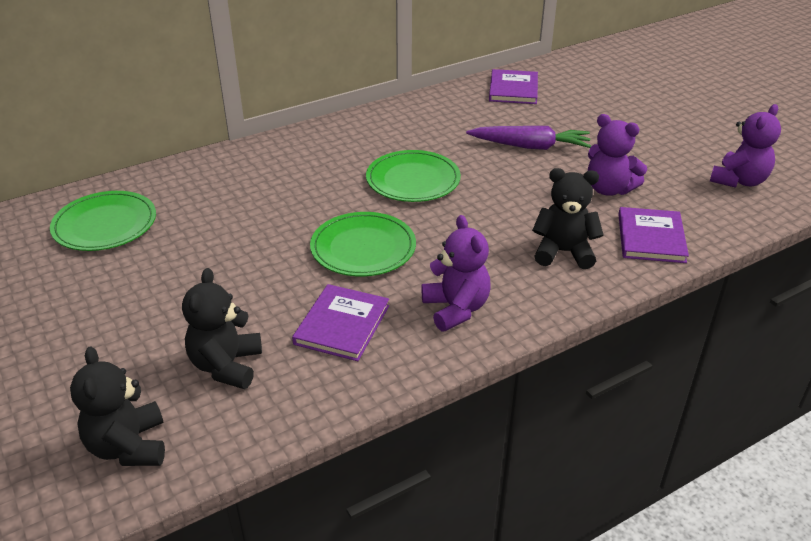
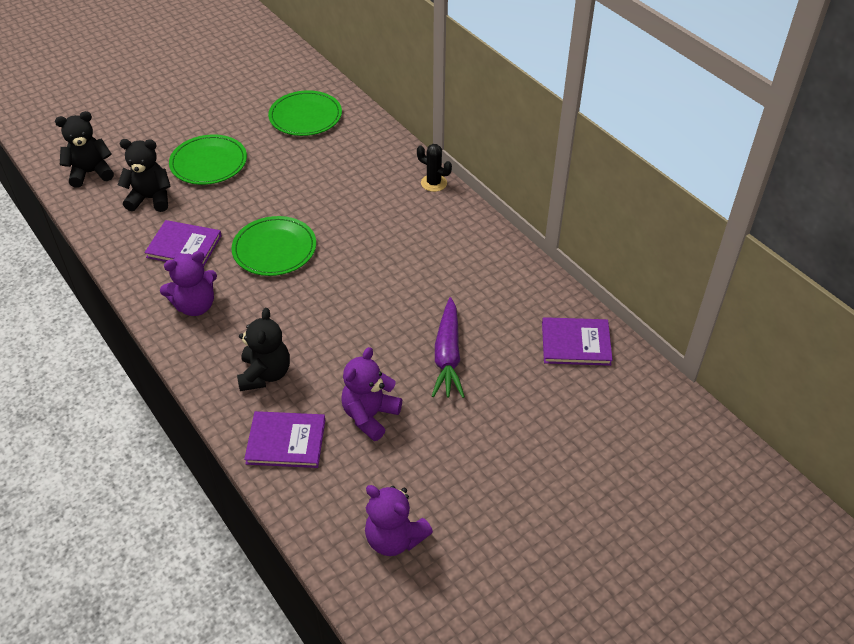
camera: 85 degrees right, 10 degrees up
(280, 141) = (434, 183): none -> black cactus
(413, 180) = (376, 271): green plate -> green plate (208, 163)

